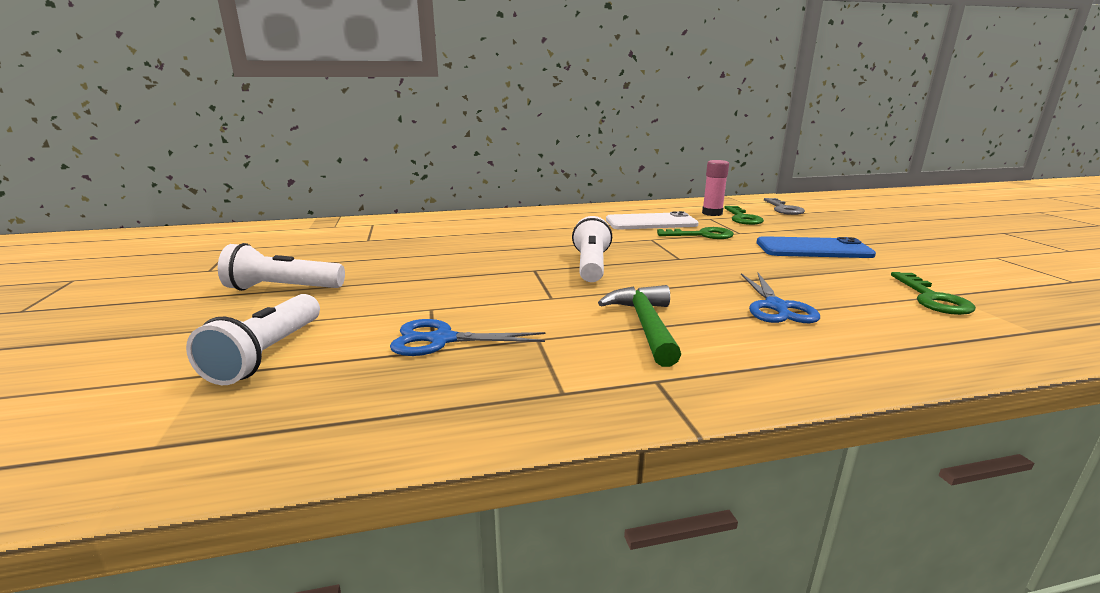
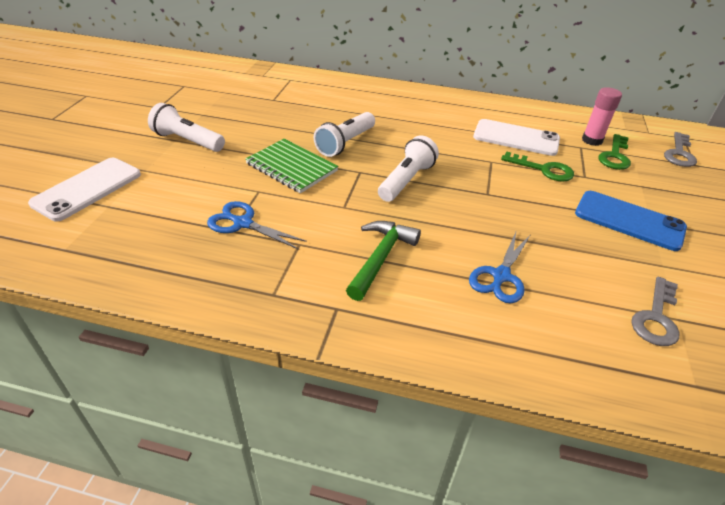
camera: 25 degrees right, 20 degrees up
(148, 365) = (87, 189): none -> white phone
(267, 354) = (145, 201): white flashlight -> white flashlight (345, 143)
(451, 282) = (291, 167): none -> green notebook
(932, 298) = (656, 318): green key -> grey key

